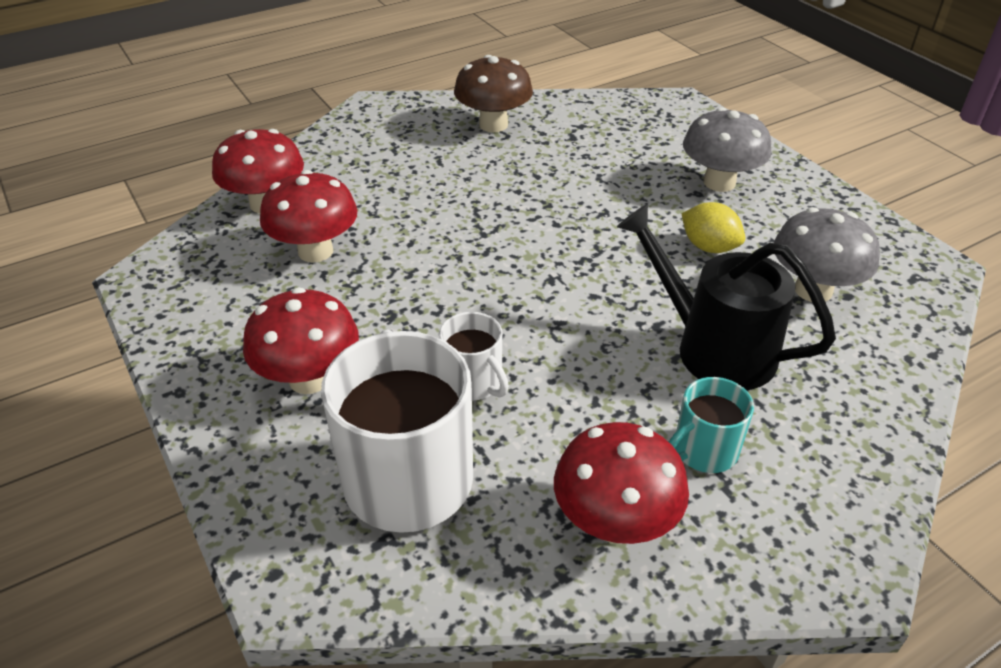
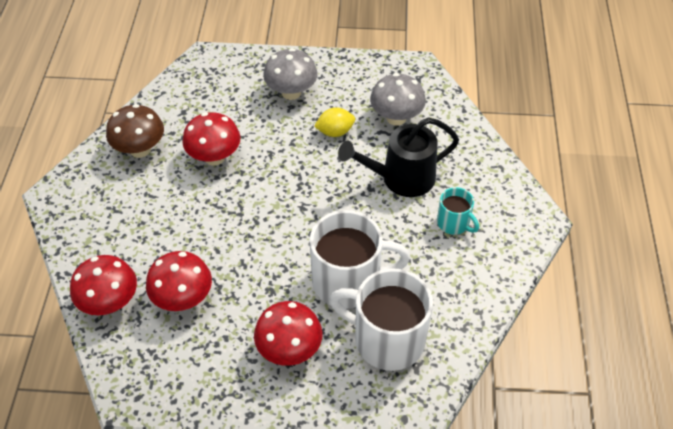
camera: 55 degrees left, 10 degrees up
(473, 382) = (348, 281): white mug -> white mug, size x1.96
(614, 522) = (467, 278): red mushroom -> red mushroom (214, 157)
(703, 451) = (454, 223): turquoise mug -> turquoise mug turned 45 degrees counterclockwise

